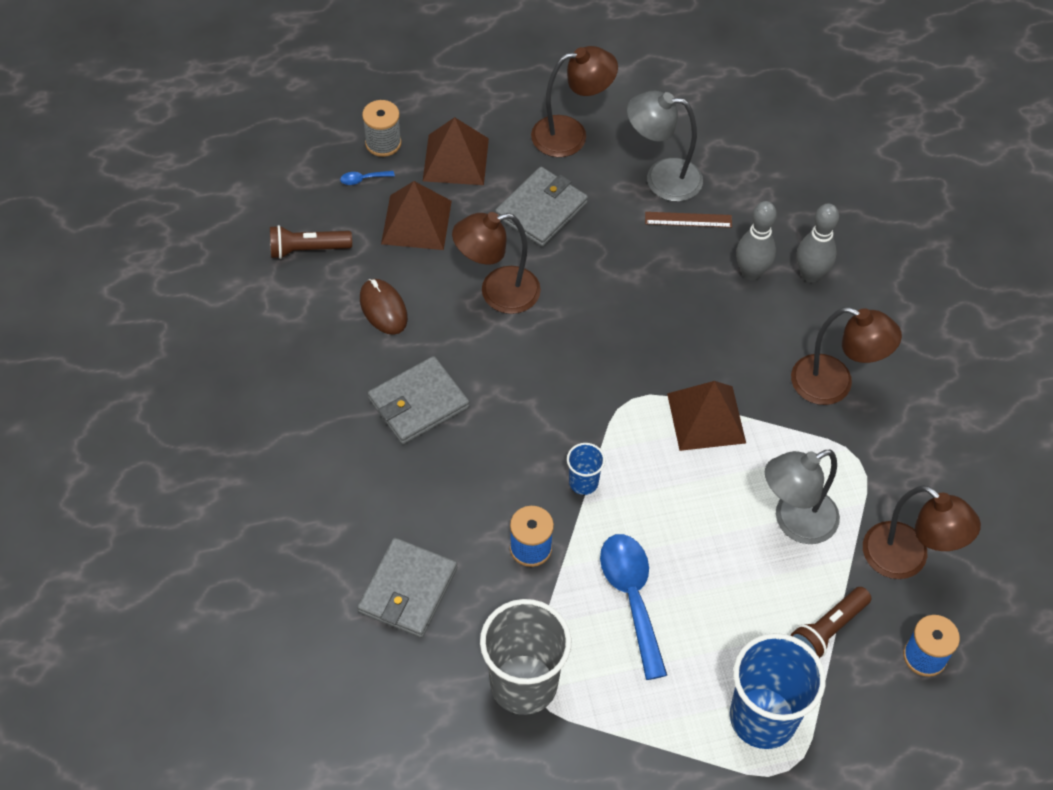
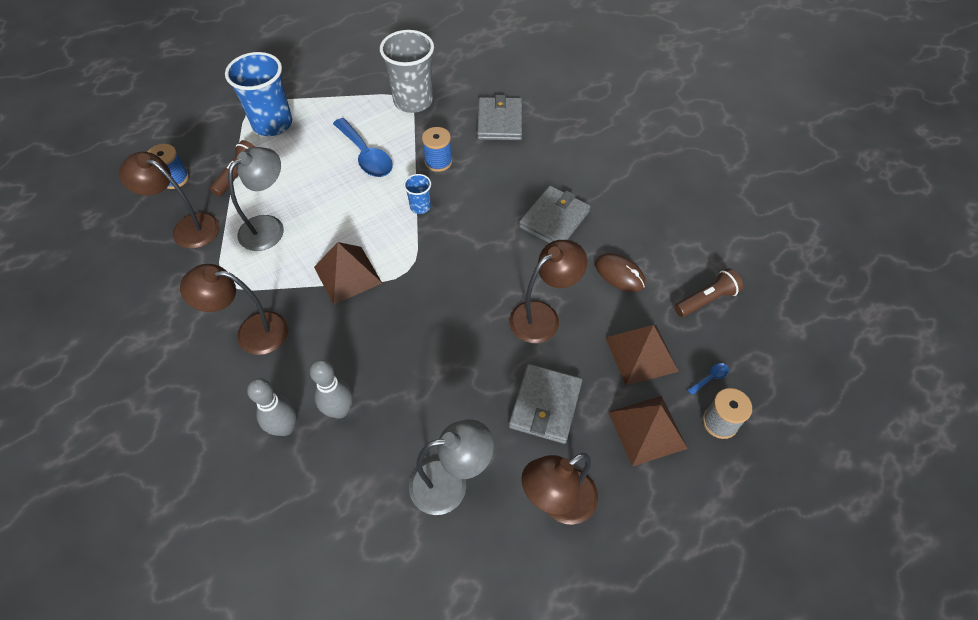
camera: 160 degrees right, 0 degrees up
(688, 220) = (411, 445): brown ruler -> none

